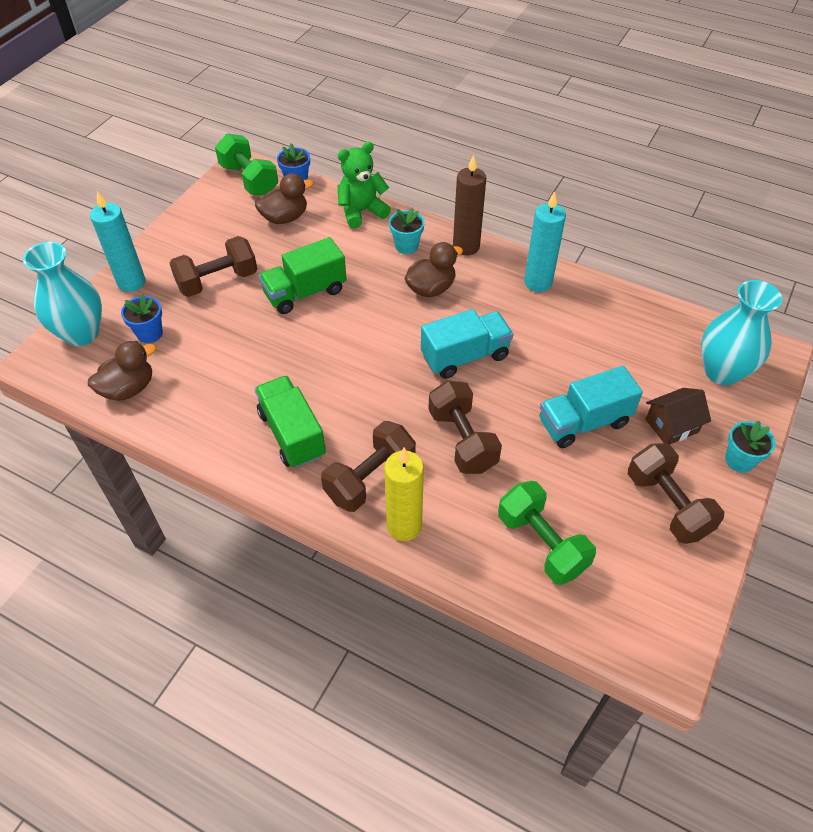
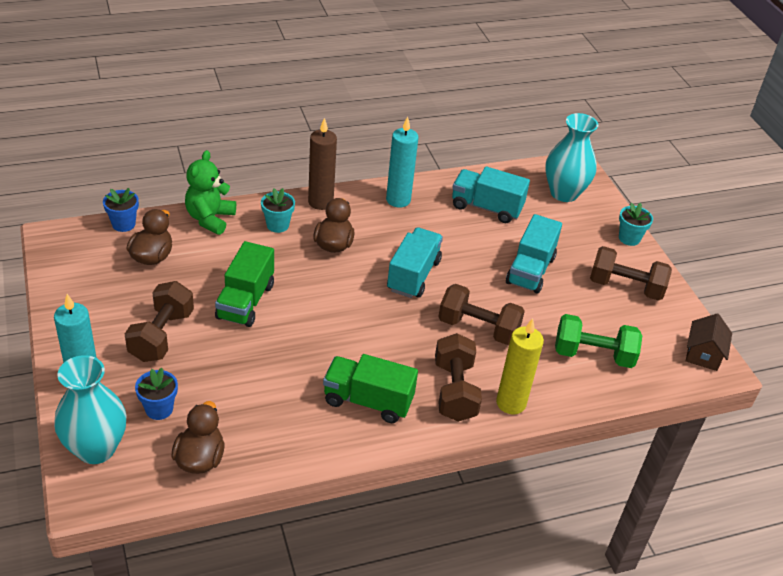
camera: 50 degrees left, 10 degrees down
(249, 180) = (78, 244): green dumbbell -> none
(616, 338) = (486, 207): none -> turquoise truck
(671, 426) = (576, 241): brown house -> brown house (703, 354)

